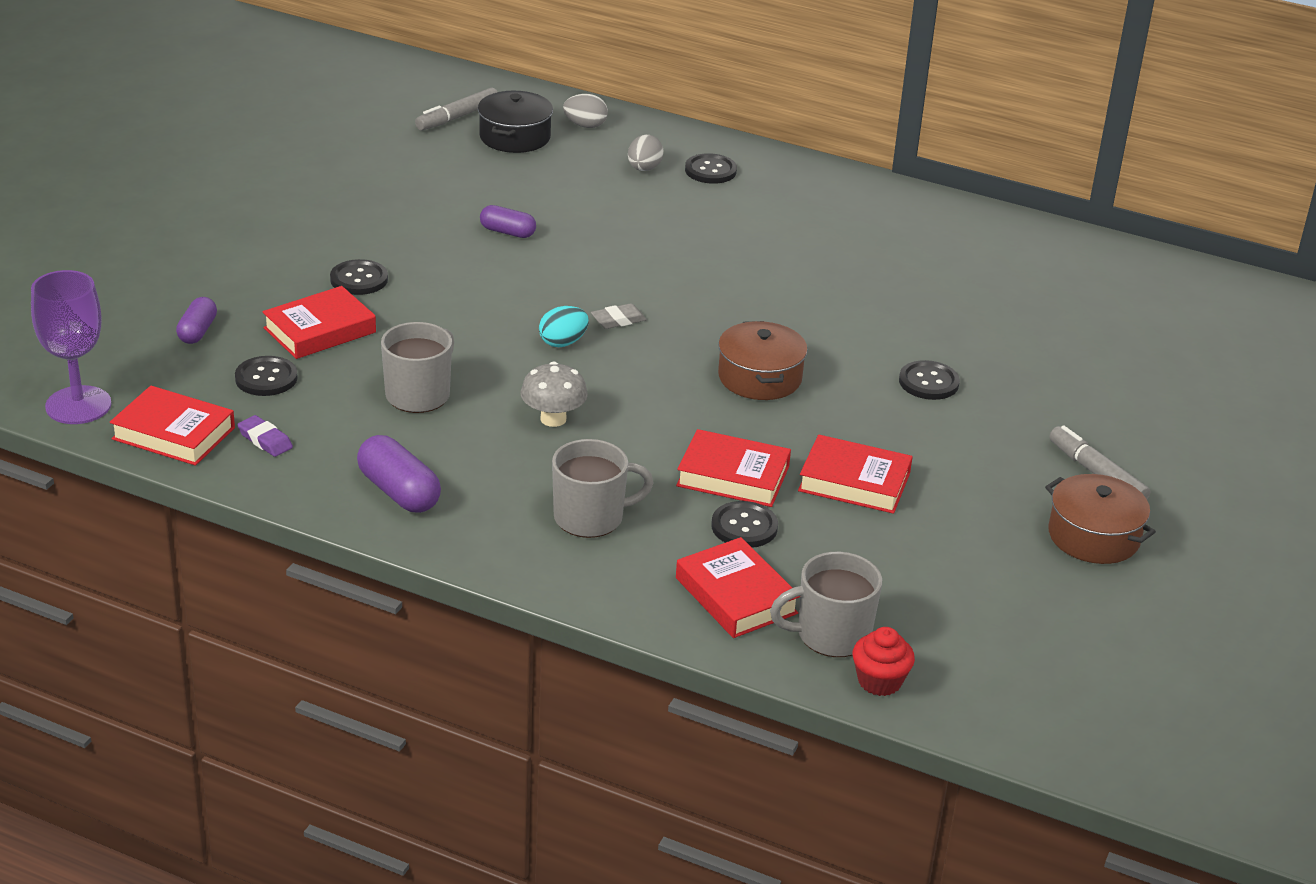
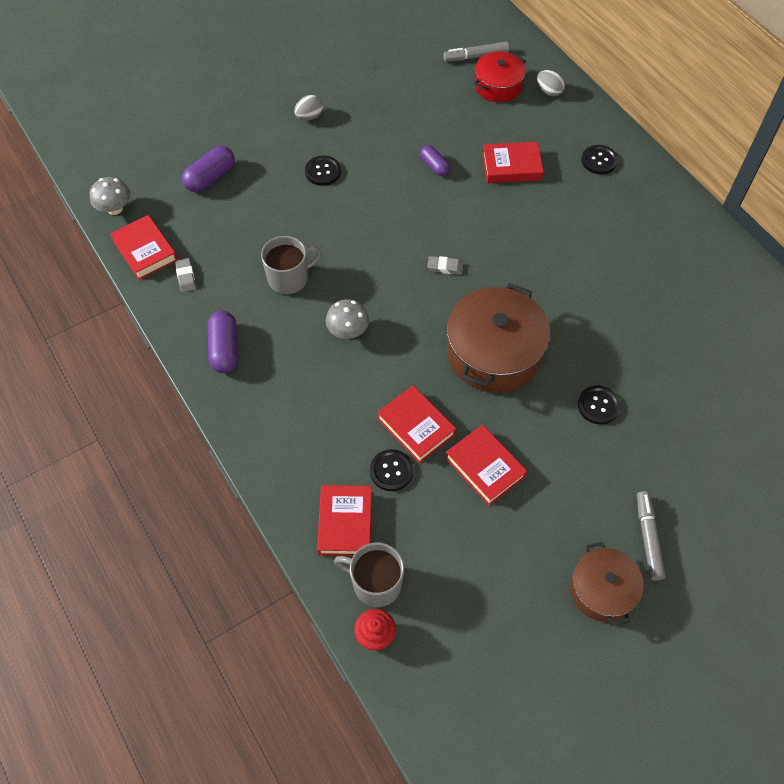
camera: 35 degrees right, 25 degrees up
(78, 405) = (115, 209): purple goblet -> grey mushroom
(197, 331) = (210, 177): purple capsule -> purple capsule, size x1.55
(265, 440) = (186, 277): purple eraser -> grey eraser
(266, 378) = (219, 229): black button -> none
(319, 330) = (273, 204): red book -> red book (511, 166)
(515, 137) = (498, 86): black pot -> red pot
(563, 342) = (399, 272): turquoise egg -> none
(591, 517) = (311, 420): grey mug -> none
(644, 169) = (557, 143): grey egg -> grey egg (309, 117)
(759, 377) = (494, 353): brown pot -> brown pot, size x1.67

